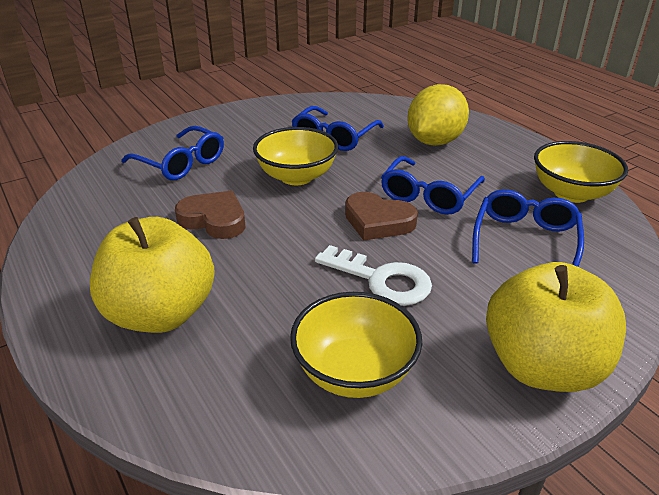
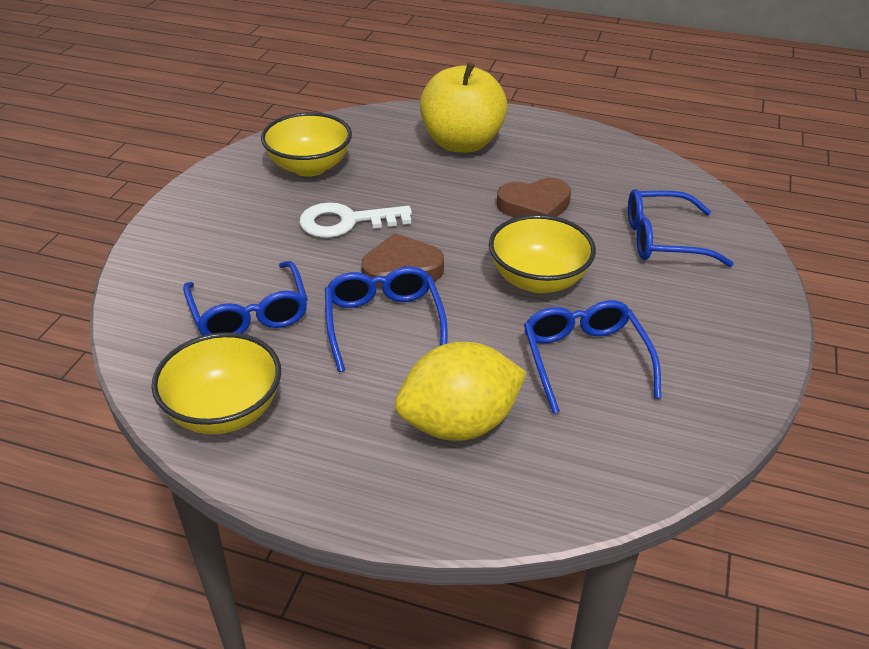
camera: 140 degrees right, 5 degrees up
(434, 141) = (459, 423): yellow lemon -> yellow lemon turned 75 degrees clockwise
(542, 366) = (191, 217): yellow apple -> none

